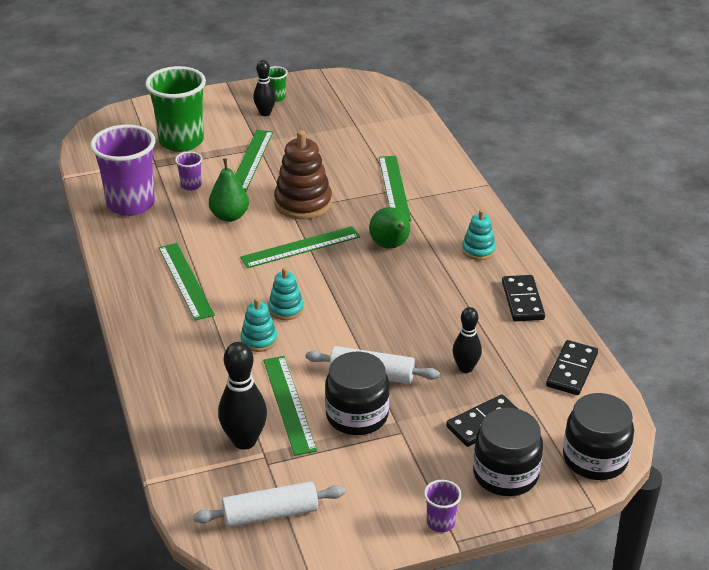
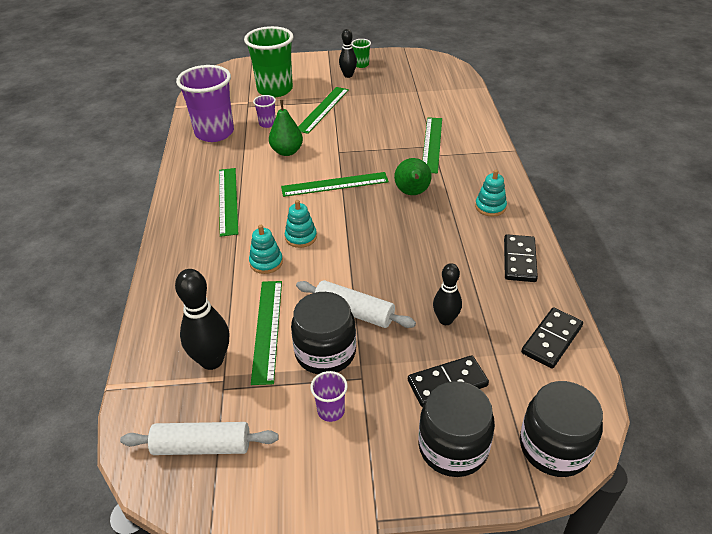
camera: 15 degrees right, 5 degrees up
(303, 203) = (351, 148): brown stacking toy -> none
(440, 523) = (367, 493): purple cup -> purple cup (331, 411)

